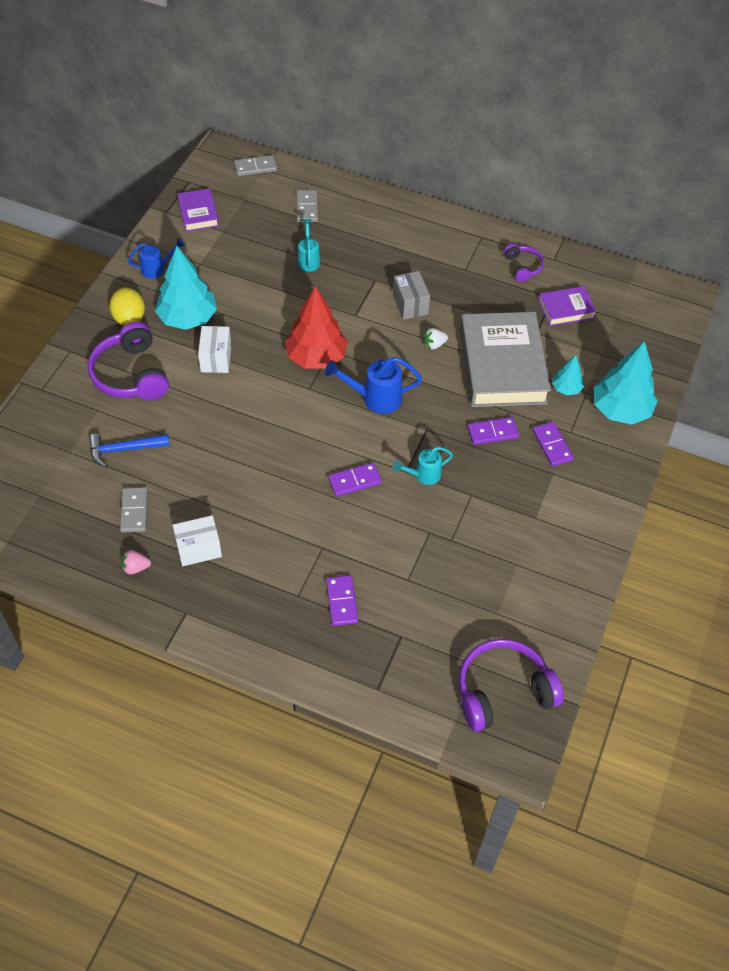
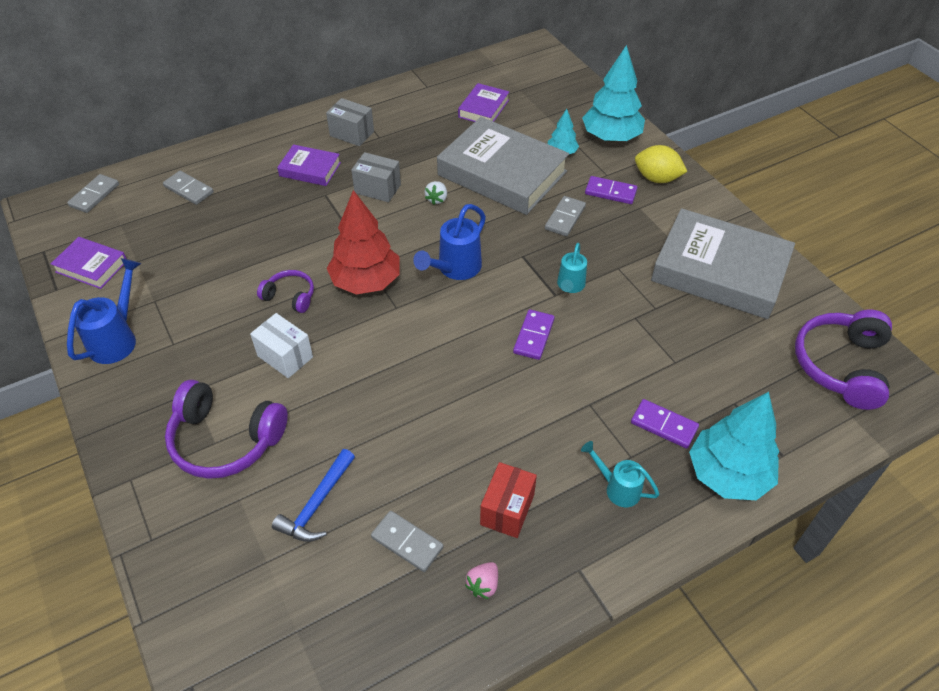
camera: 50 degrees left, 5 degrees down
(129, 318) = (151, 398): yellow lemon -> yellow lemon (657, 178)
(157, 269) = (117, 338): blue watering can -> blue watering can, size x1.54
(187, 318) = (209, 350): turquoise tree -> turquoise tree (728, 475)
(198, 549) = (507, 509): white box -> red box
(308, 259) = (249, 222): turquoise watering can -> turquoise watering can (617, 488)
(391, 255) = (310, 169): none -> purple book
(452, 252) = (352, 134): none -> grey box
(492, 432) = (565, 218): purple domino -> grey domino
(522, 267) = (415, 106): purple headphones -> purple headphones (290, 296)
(532, 562) = (719, 271): none -> grey book

